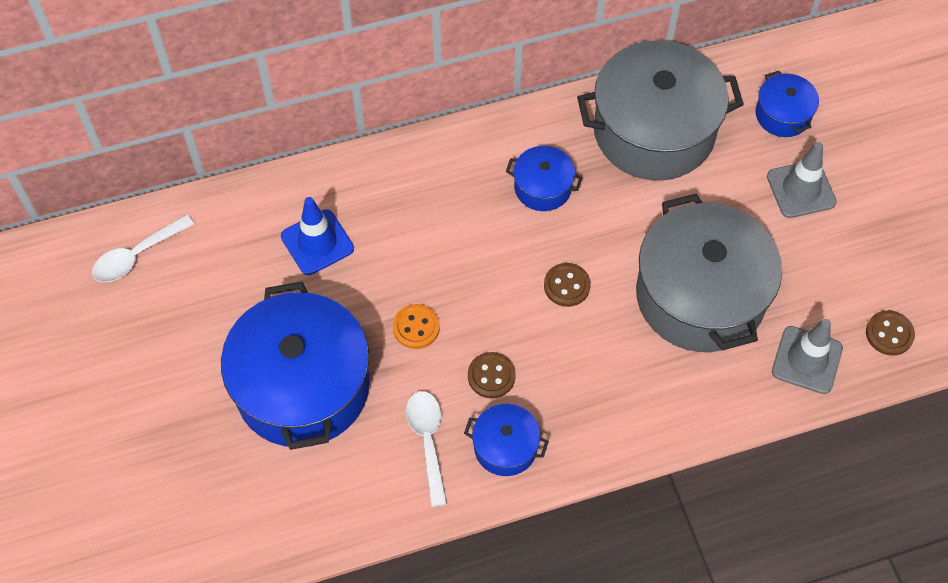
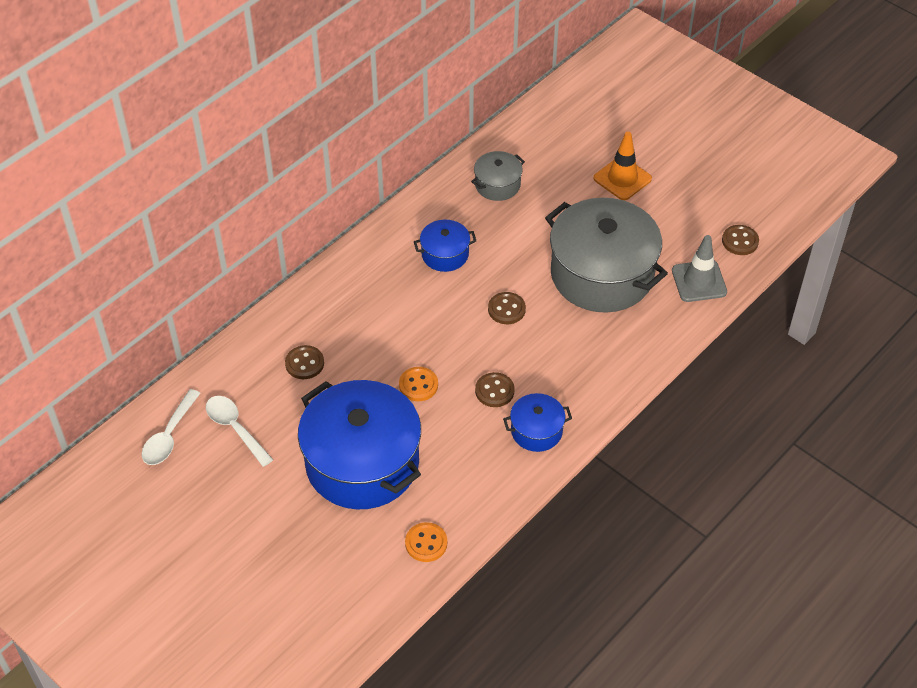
camera: 30 degrees left, 10 degrees down
(307, 514) = (426, 543): none -> orange button
(317, 242) = (304, 363): blue traffic cone -> brown button
(428, 441) = (479, 454): white spoon -> white spoon (235, 428)
(654, 131) = (497, 185): grey pot -> grey pot, size x0.46
(783, 115) = (578, 137): blue pot -> none
(801, 189) = (622, 178): grey traffic cone -> orange traffic cone

